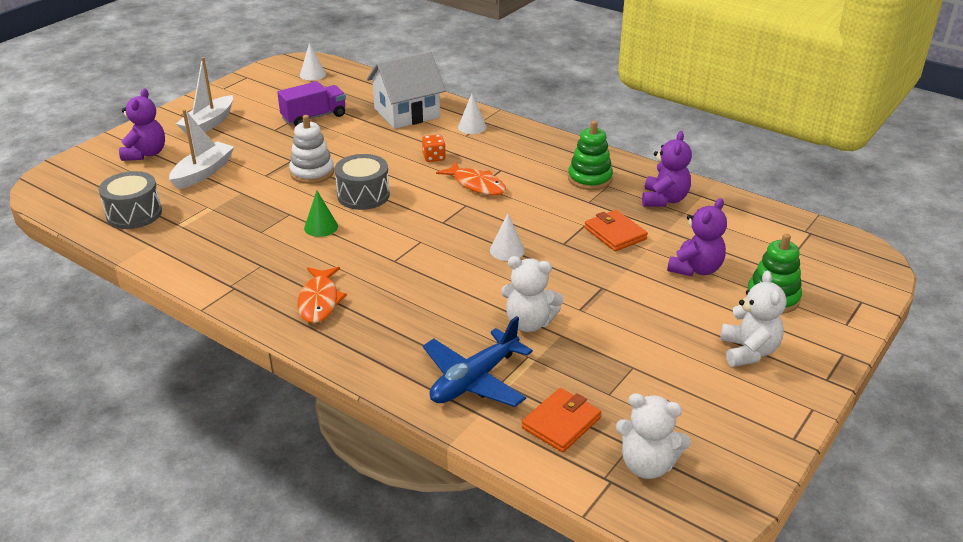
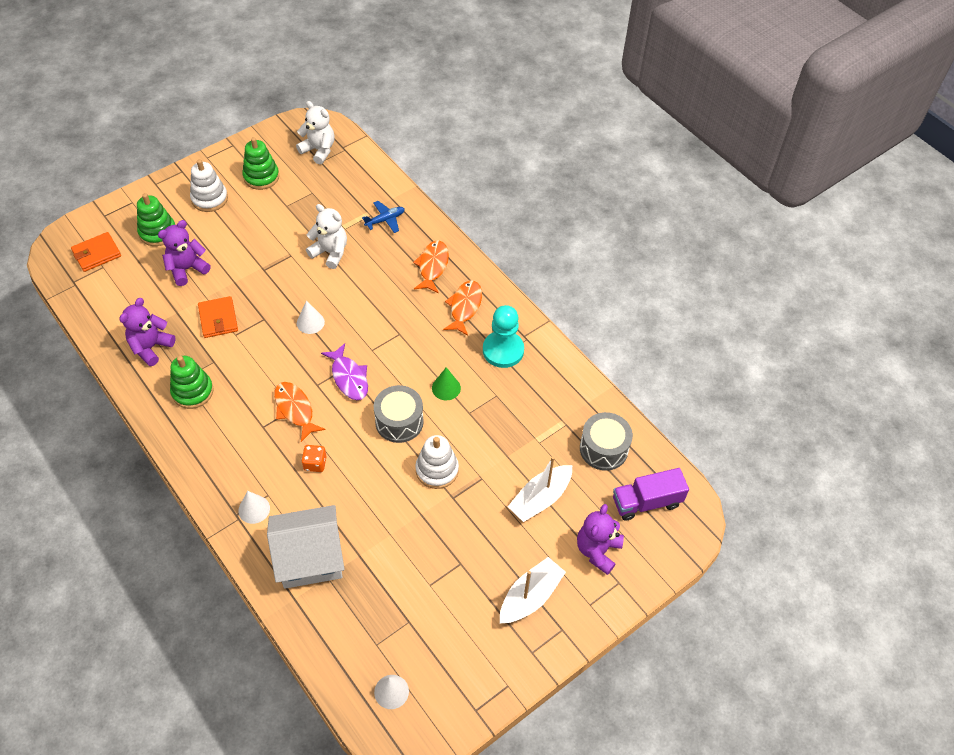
camera: 165 degrees left, 20 degrees up
(259, 269) = (503, 350): none -> turquoise pawn
(314, 117) = (413, 578): purple truck -> purple truck (646, 502)
(378, 336) = (432, 266): none -> orange fish
(434, 216) = (349, 377): none -> purple fish
(474, 380) = (385, 220): blue plane -> blue plane, size x0.57
(561, 423) = (349, 182): orange wallet -> orange wallet (97, 254)
(703, 399) = (261, 177): none -> green stacking toy
(748, 351) = (209, 199): white teddy bear -> white stacking toy

